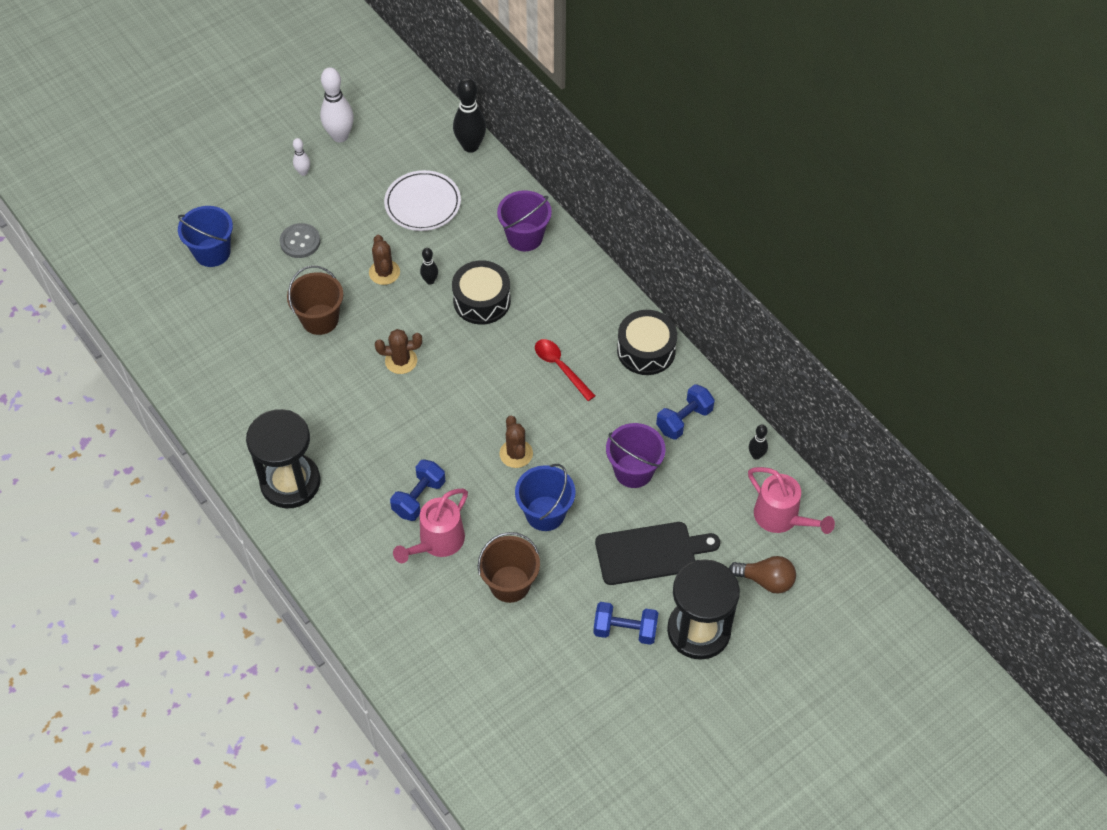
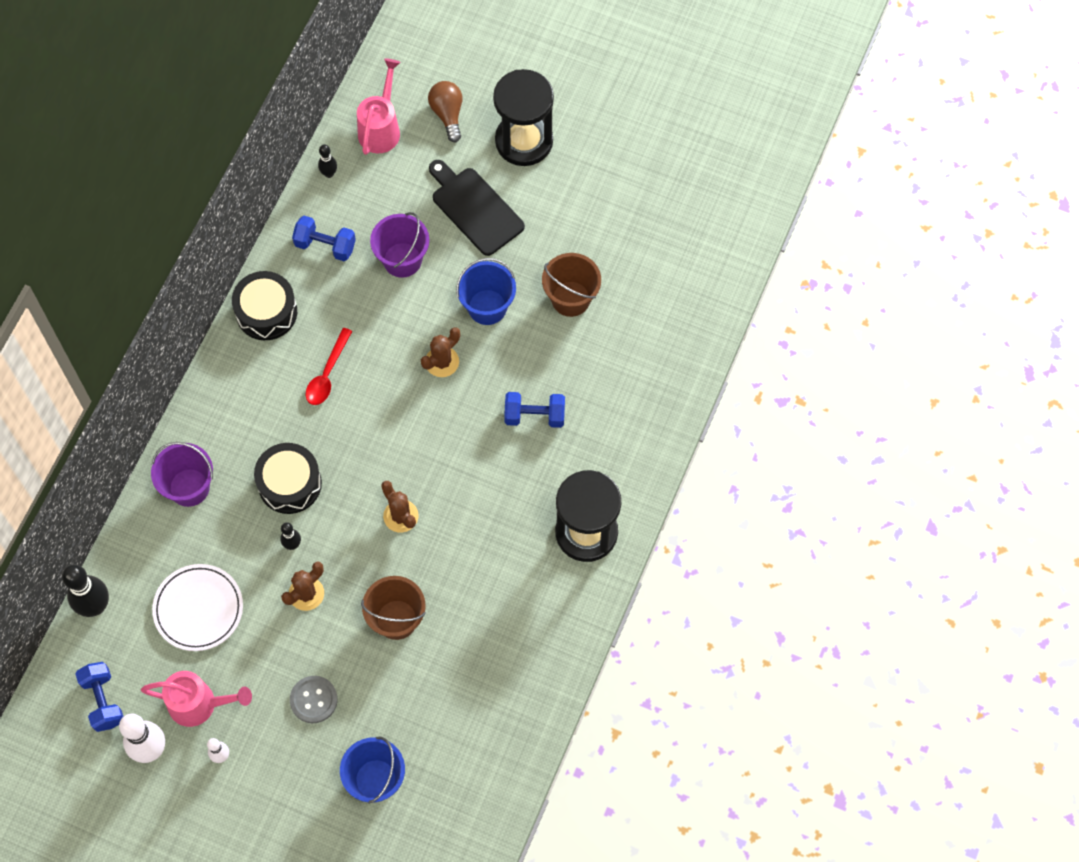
camera: 120 degrees left, 10 degrees up
(437, 543) = (568, 376): pink watering can -> pink watering can (200, 704)
(625, 630) = (557, 193): blue dumbbell -> blue dumbbell (103, 701)

